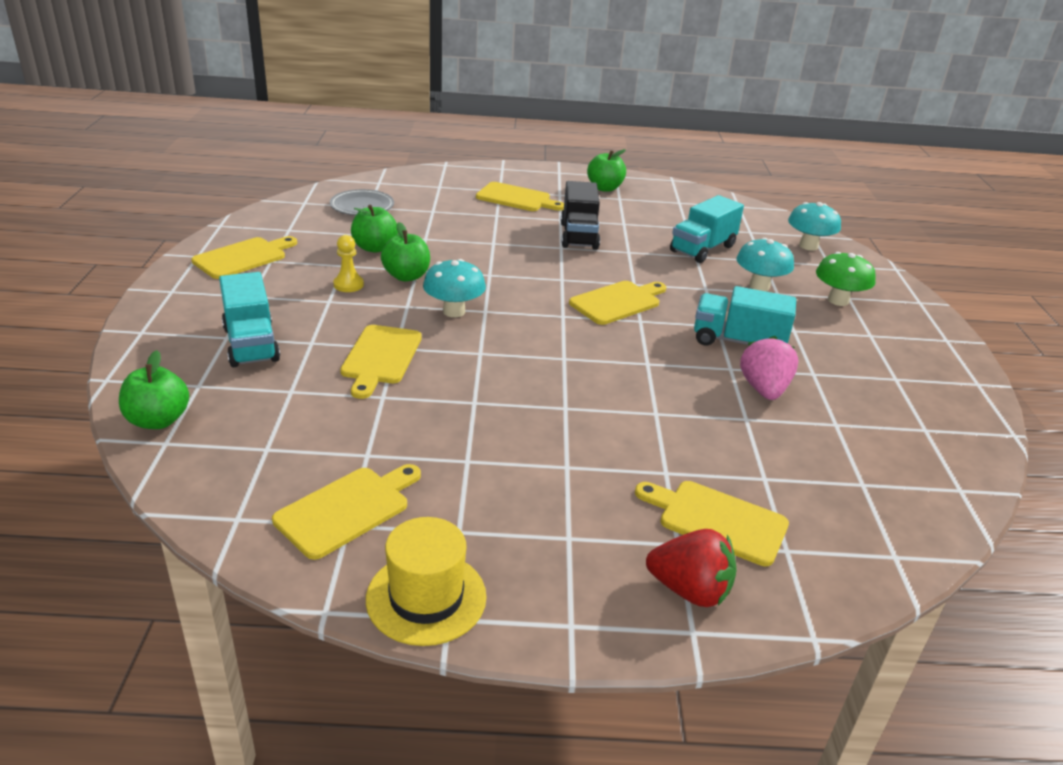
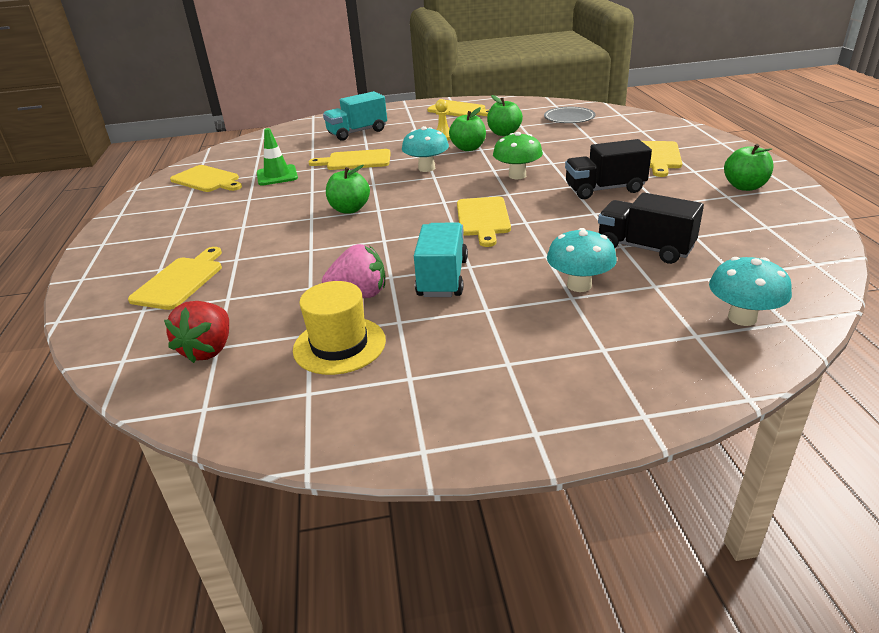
camera: 85 degrees right, 0 degrees up
(158, 420) = (280, 132): green apple -> green apple (349, 209)
(387, 431) = (277, 175): none -> green traffic cone
(426, 597) = (136, 207): yellow hat -> yellow hat (339, 345)
(618, 302) = (483, 219): yellow cutting board -> yellow cutting board turned 45 degrees clockwise
(690, 590) = (116, 275): red strawberry -> red strawberry (208, 349)
(702, 249) = (644, 248): turquoise truck -> black truck
(838, 300) = (587, 340): green mushroom -> green mushroom (517, 175)

